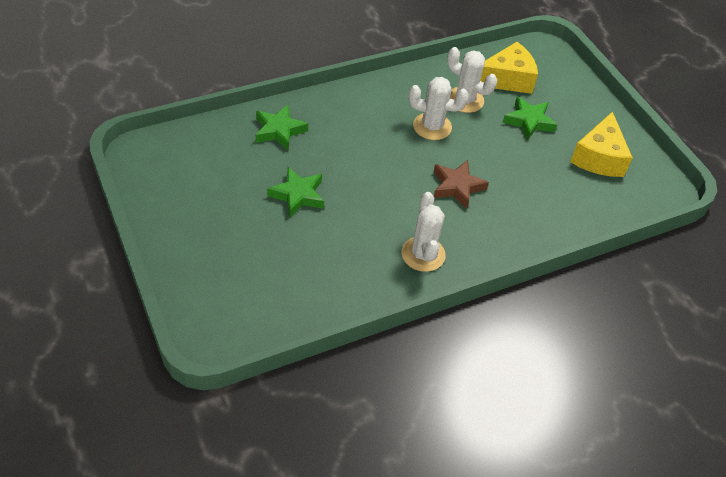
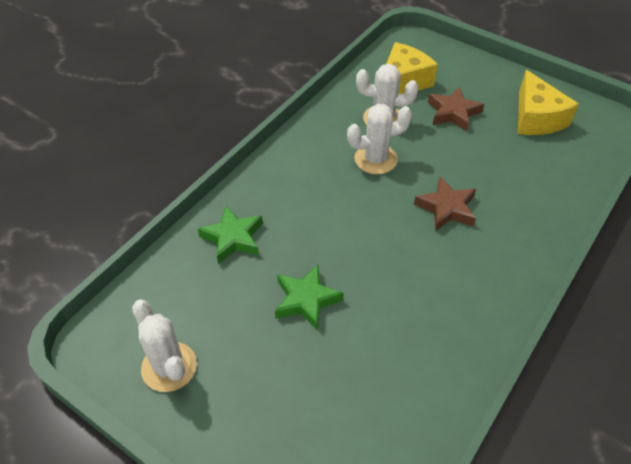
camera: 25 degrees left, 0 degrees up
(423, 254) = (474, 296): white cactus -> white cactus (169, 367)
(529, 121) = (453, 113): green star -> brown star

